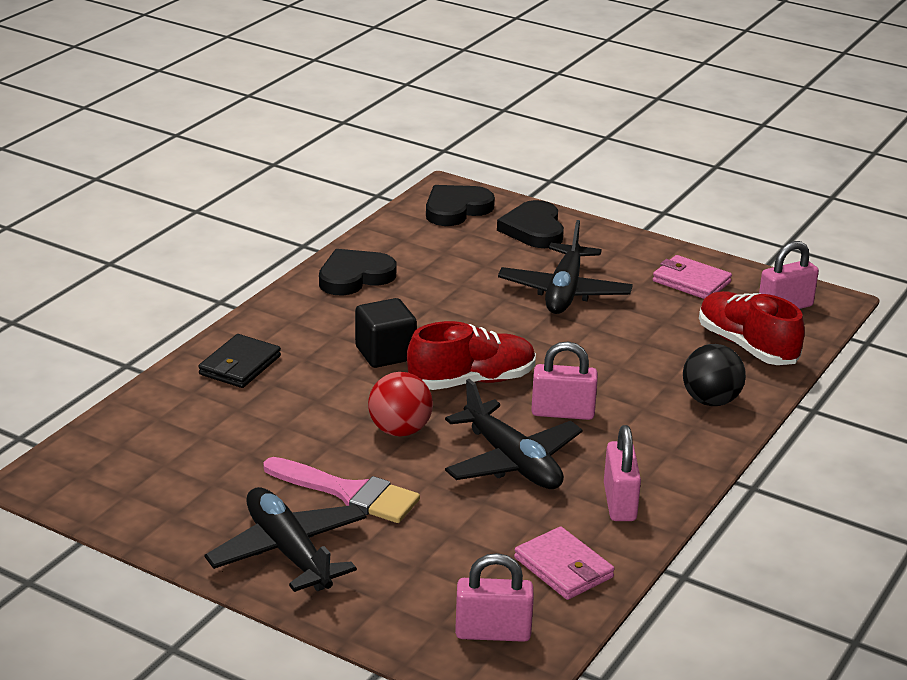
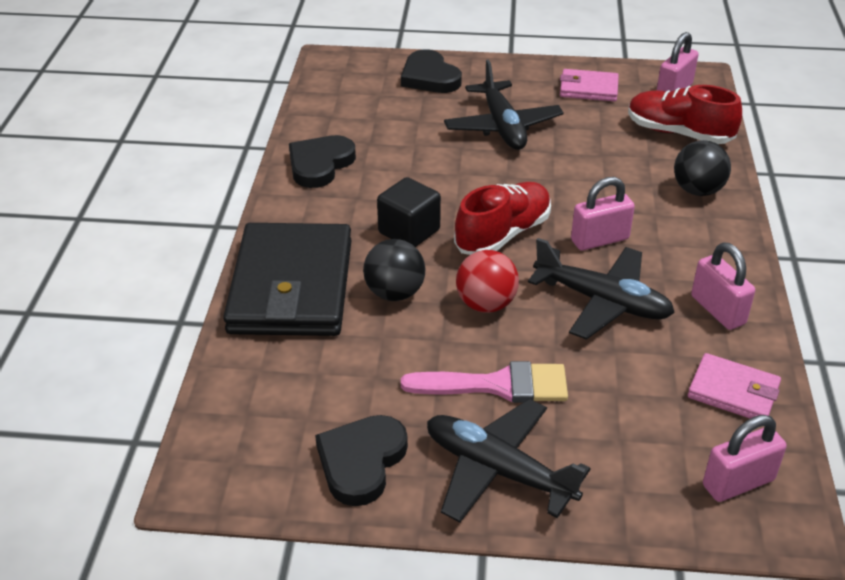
camera: 25 degrees left, 10 degrees up
(240, 365) = (291, 286): black wallet -> black wallet, size x2.08
(325, 397) = (394, 293): none -> black ball
(456, 209) = (351, 76): black heart -> black heart (361, 462)

